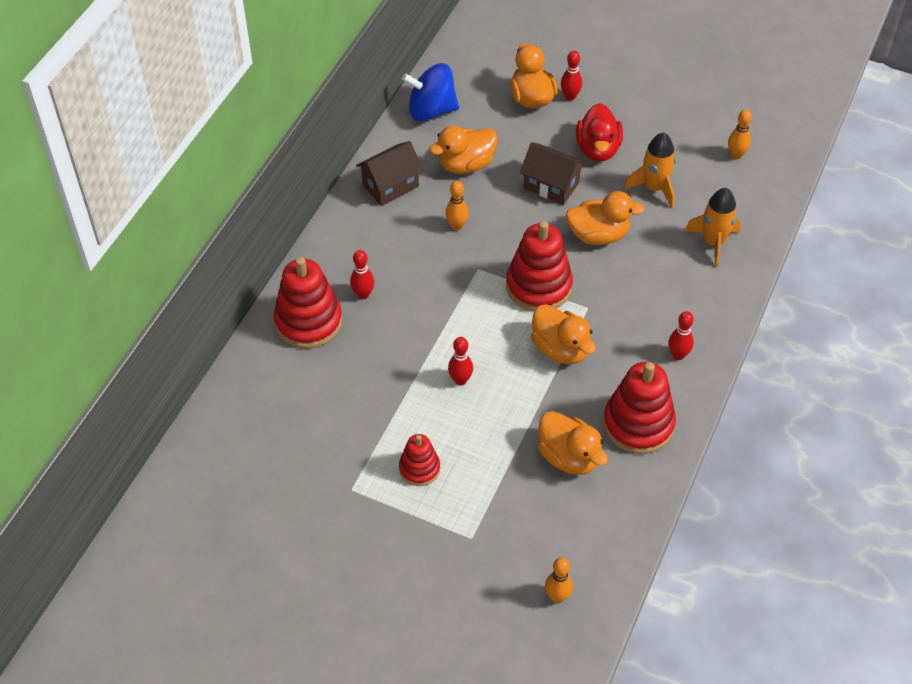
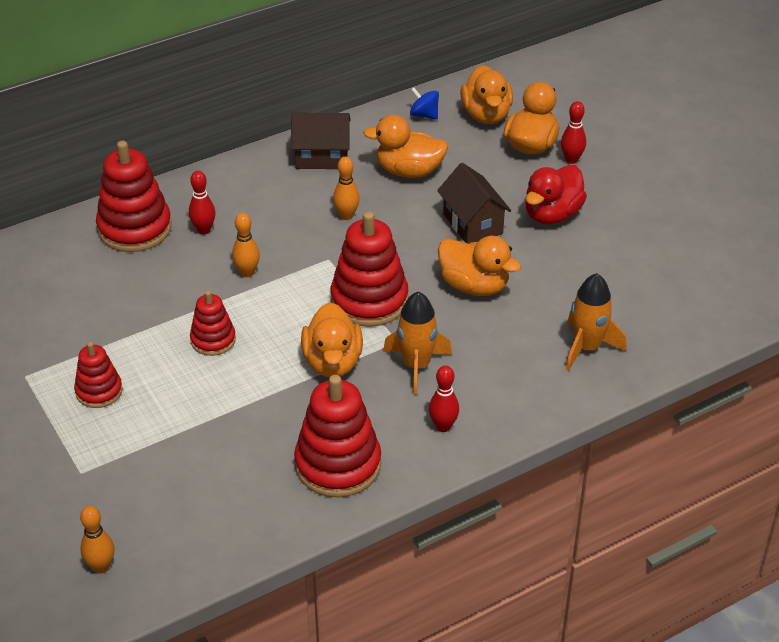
camera: 35 degrees right, 10 degrees down
(431, 110) = (424, 115): blue spinning top -> blue spinning top, size x0.51
(460, 380) = (213, 340): red bowling pin -> red stacking toy
(569, 457) = (241, 456): orange duck -> orange duck (486, 115)
(654, 188) = (575, 272): orange rocket -> orange rocket (416, 365)
(736, 155) = (694, 283): orange bowling pin -> orange bowling pin (247, 272)

